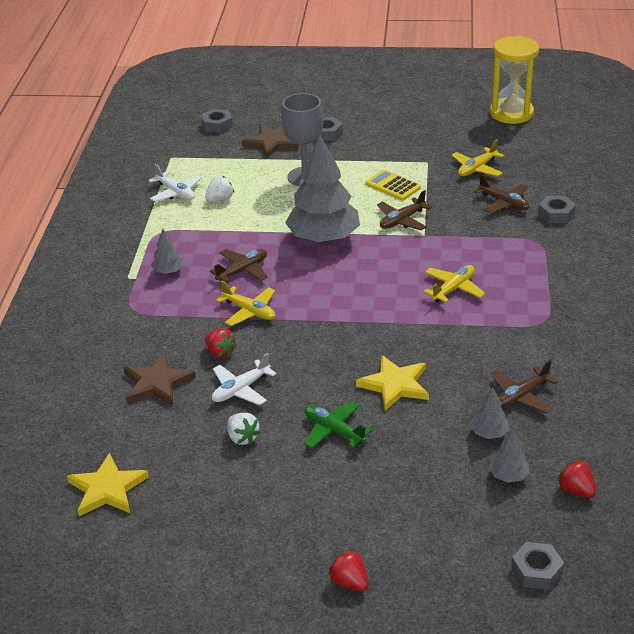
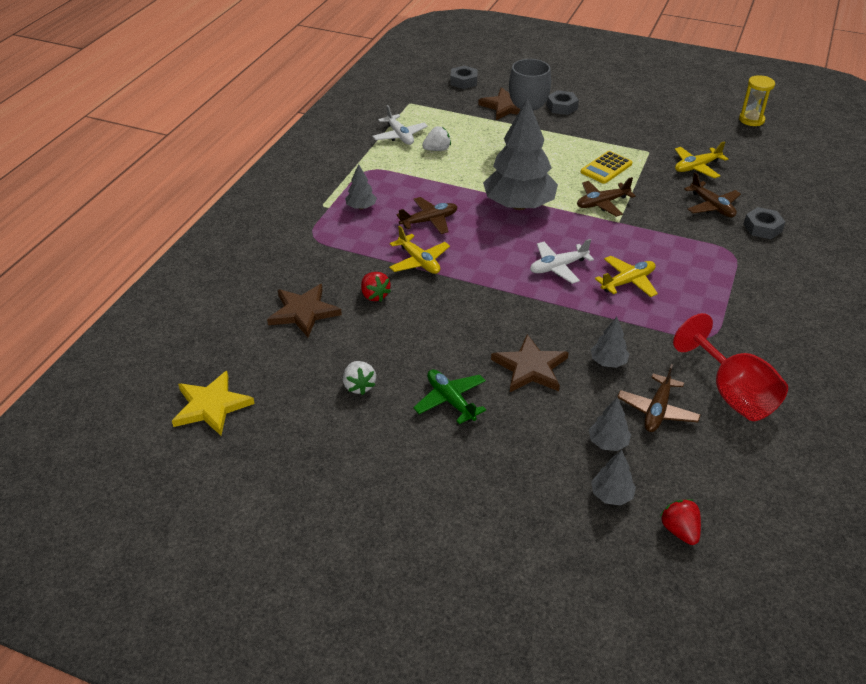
camera: 15 degrees right, 5 degrees up
(241, 389) = (378, 337): white plane -> white plane (558, 267)
(349, 582) = (400, 569): red strawberry -> none
(393, 186) = (606, 168): yellow calculator -> yellow calculator turned 105 degrees counterclockwise
(395, 385) = (530, 367): yellow star -> brown star
(463, 364) = (608, 362): none -> grey tree
(511, 113) = (751, 120): yellow hourglass -> yellow hourglass, size x0.57
(521, 396) = (657, 410): brown plane -> brown plane turned 45 degrees counterclockwise
(536, 571) = (602, 612): grey nut -> none
(579, 366) = (732, 393): none -> red goblet

